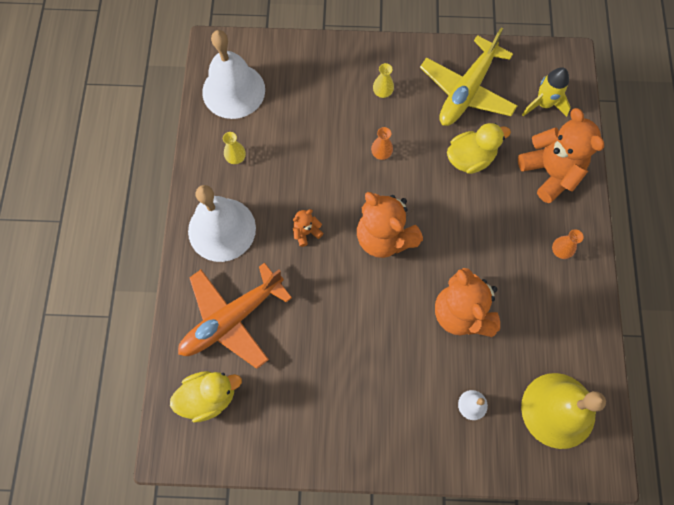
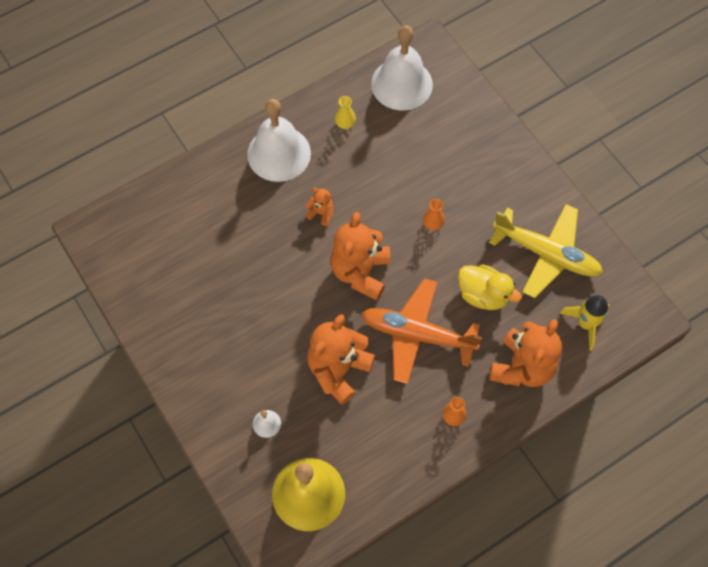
camera: 55 degrees right, 5 degrees down
(209, 397) = (144, 231): yellow duck -> none
(231, 319) = (213, 207): orange plane -> orange plane (417, 334)
(382, 92) = (490, 191): yellow vase -> none
(466, 91) = (546, 254): yellow plane -> yellow plane turned 150 degrees counterclockwise

